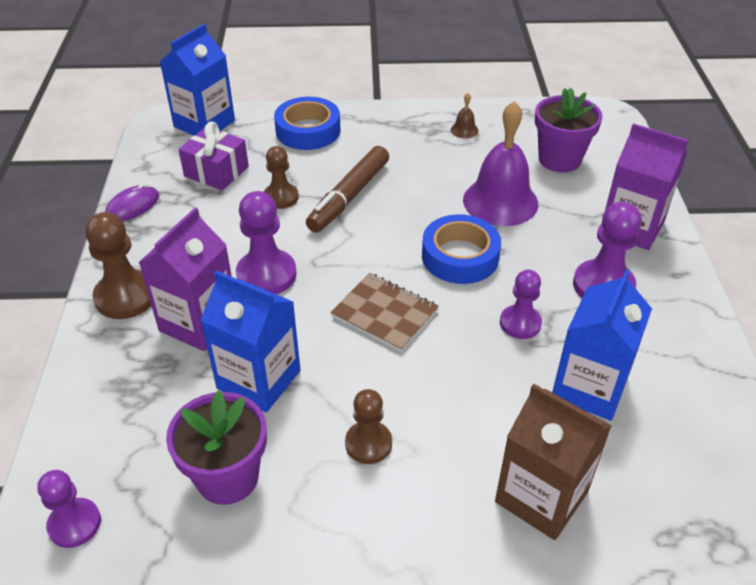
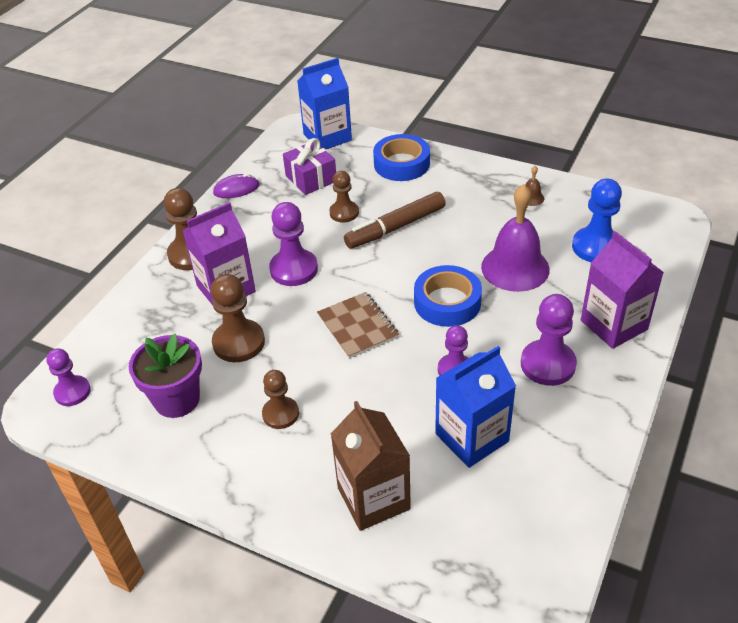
camera: 30 degrees right, 0 degrees up
(259, 379) = (239, 342): blue carton -> brown pawn
(559, 159) = (596, 247): purple flower pot -> blue pawn

